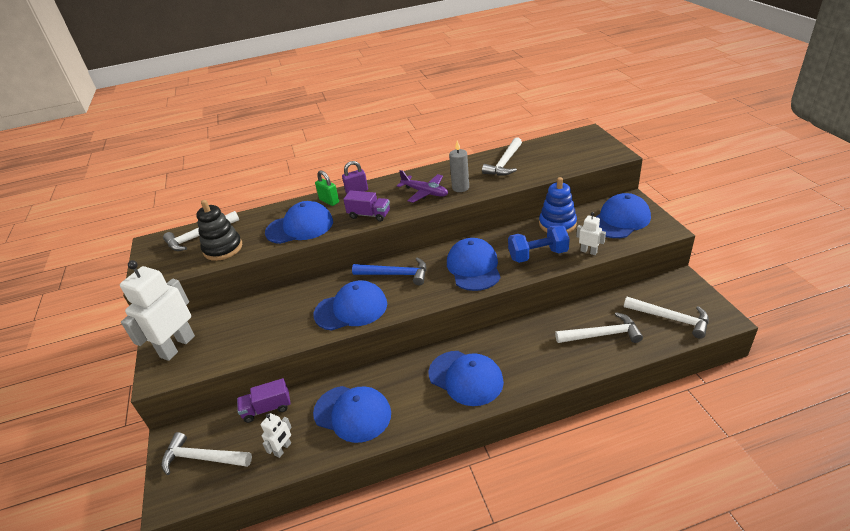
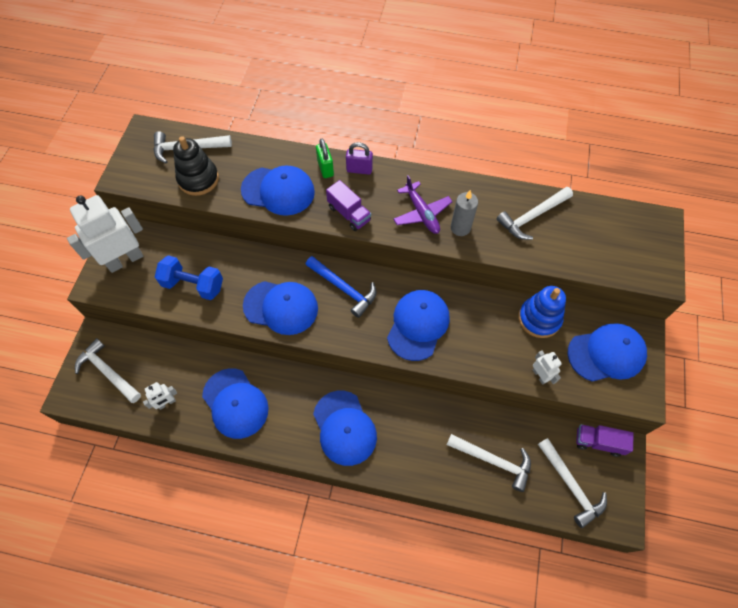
camera: 25 degrees right, 25 degrees up
(267, 408) = (176, 354): purple truck -> purple truck (598, 442)
(538, 255) = (488, 348): blue dumbbell -> blue dumbbell (193, 285)

